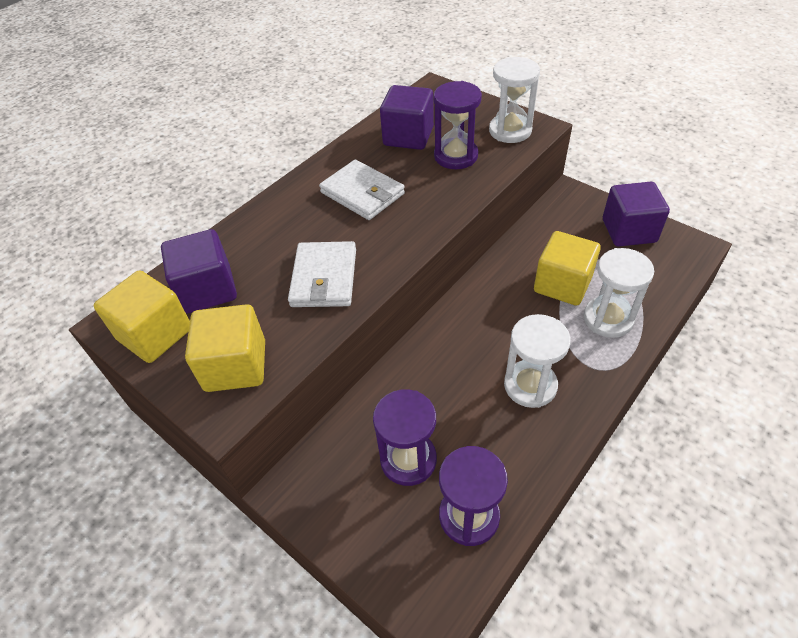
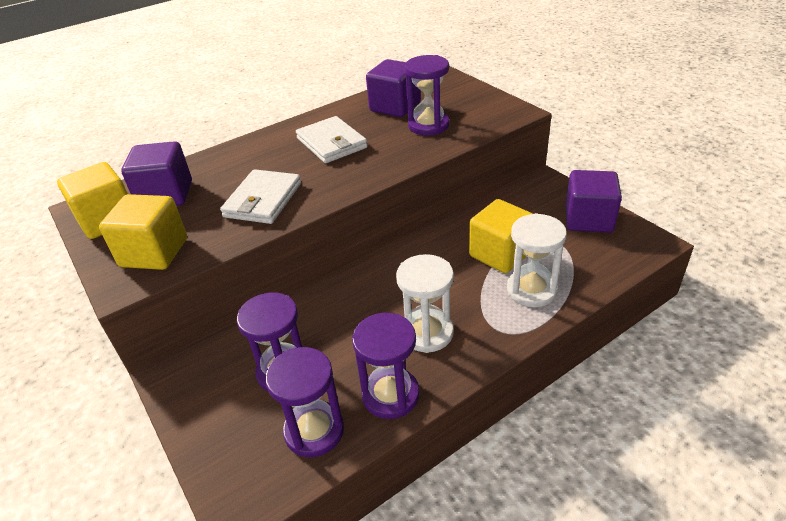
camera: 15 degrees right, 10 degrees down
(510, 131) = (489, 112): white hourglass -> none
(525, 460) = (390, 395): none -> purple hourglass

